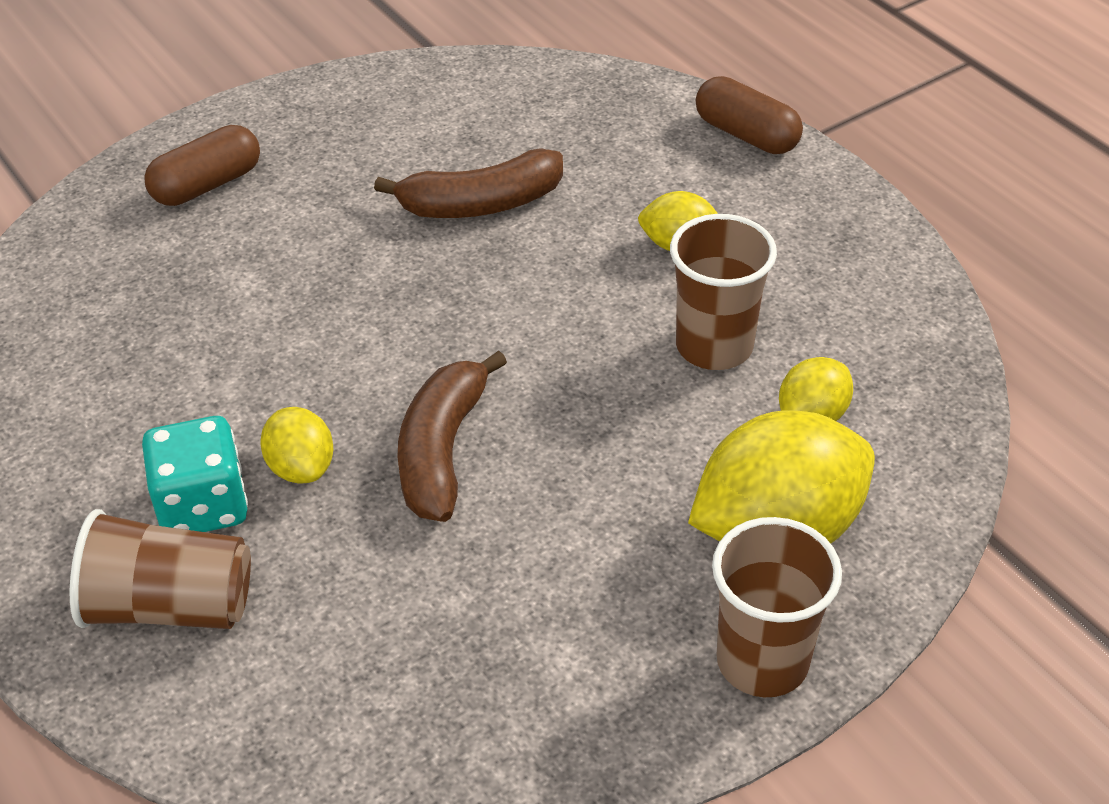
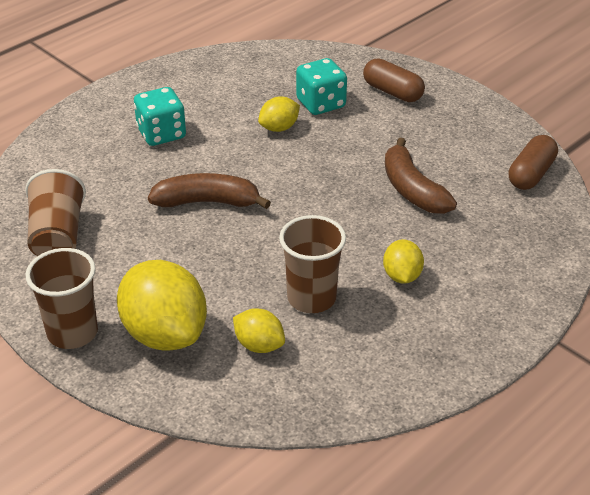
camera: 80 degrees right, 5 degrees down
(170, 606) = (101, 136): brown cup -> brown cup (57, 235)
(202, 274) = (321, 104): none -> turquoise dice
(301, 467) = (189, 158): yellow lemon -> yellow lemon (279, 128)
(746, 135) = (533, 300): brown capsule -> brown capsule (531, 174)

